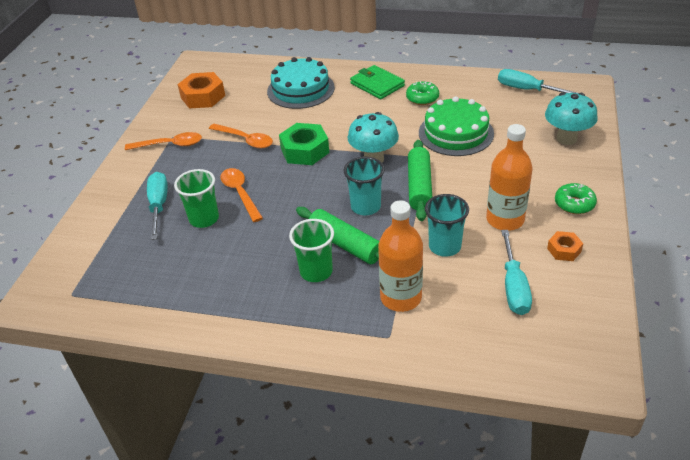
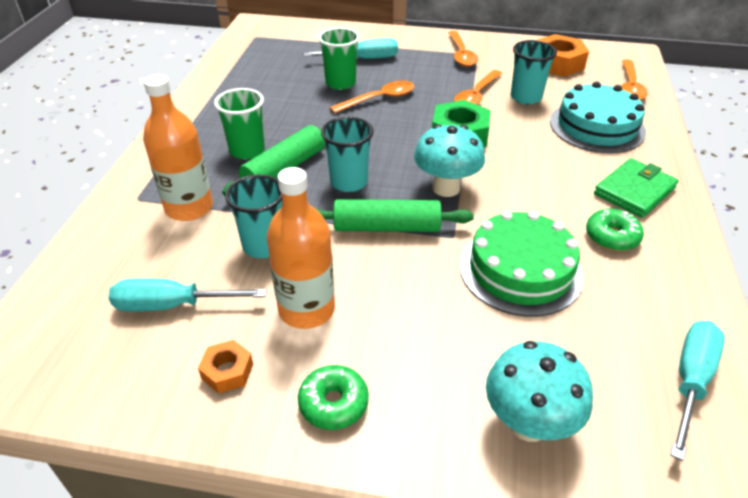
camera: 85 degrees right, 0 degrees up
(248, 69) = (630, 86): none -> orange spoon
(254, 116) = (526, 97): none -> turquoise cup

